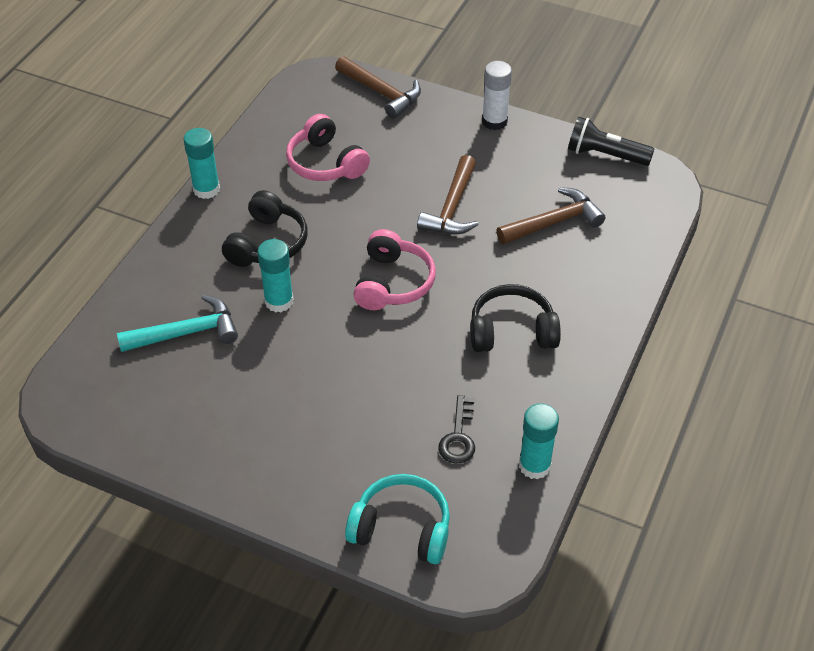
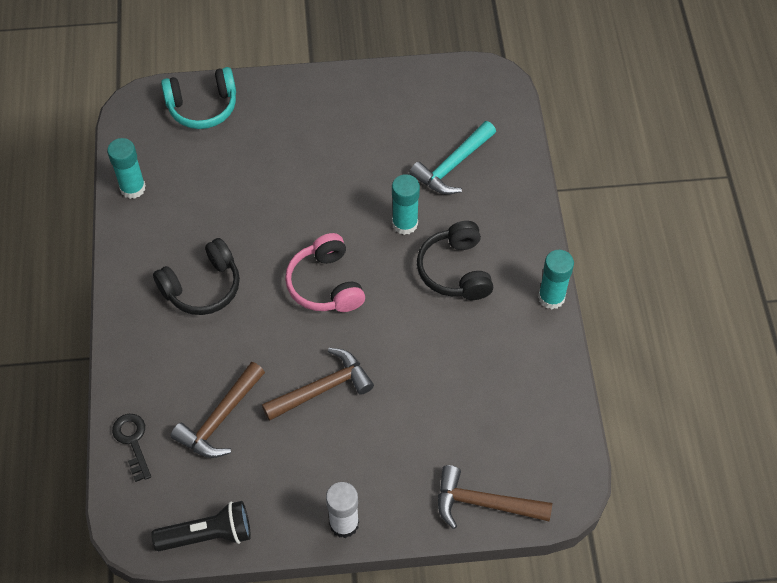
camera: 150 degrees right, 10 degrees up
(325, 163) = (471, 380): pink headphones -> none
(452, 207) = (322, 388): brown hammer -> brown hammer turned 75 degrees clockwise
(458, 436) = (198, 183): black key -> black key (132, 441)

